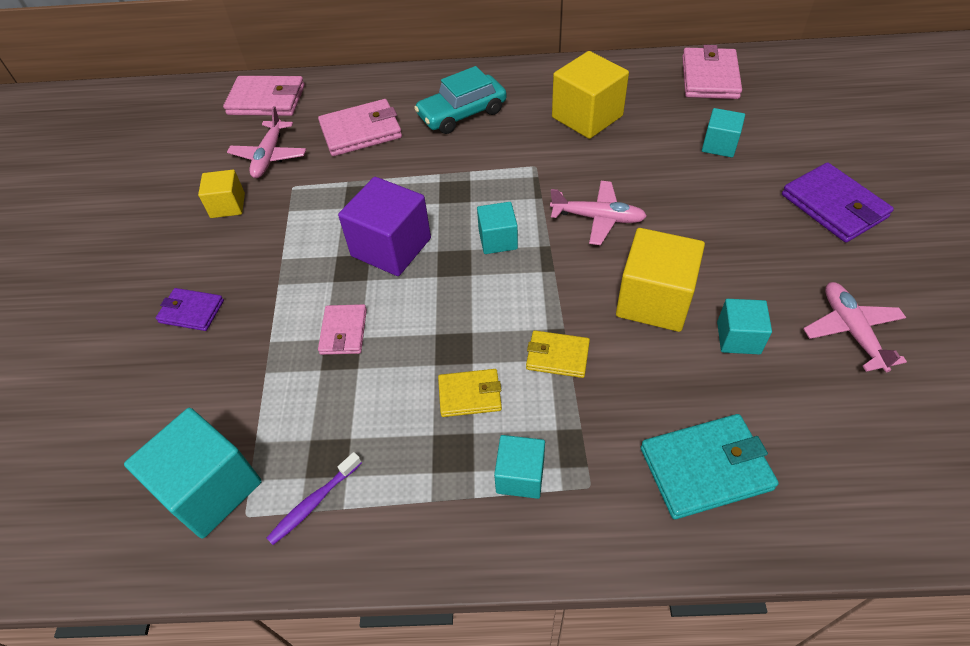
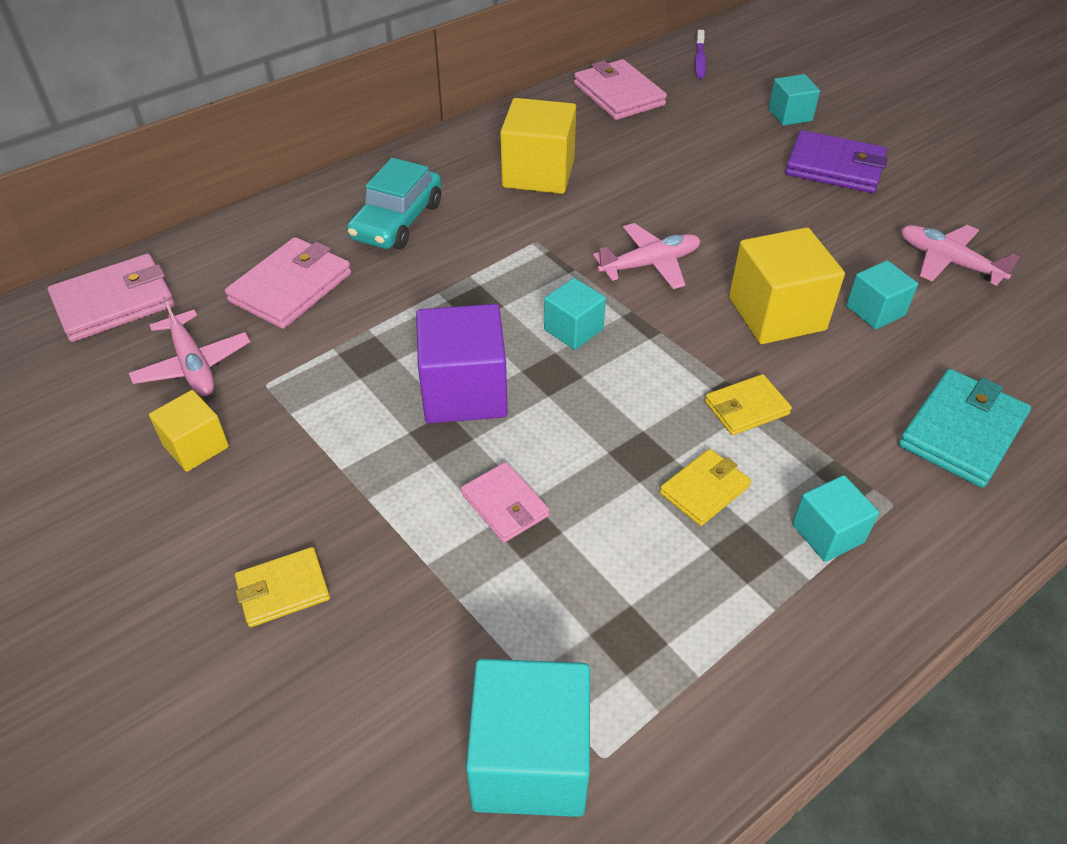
camera: 40 degrees left, 5 degrees down
(191, 311) = (283, 589): purple wallet -> yellow wallet
(313, 503) = (663, 692): purple toothbrush -> purple toothbrush (699, 60)
(719, 145) = (690, 153): turquoise cube -> turquoise cube (790, 115)

